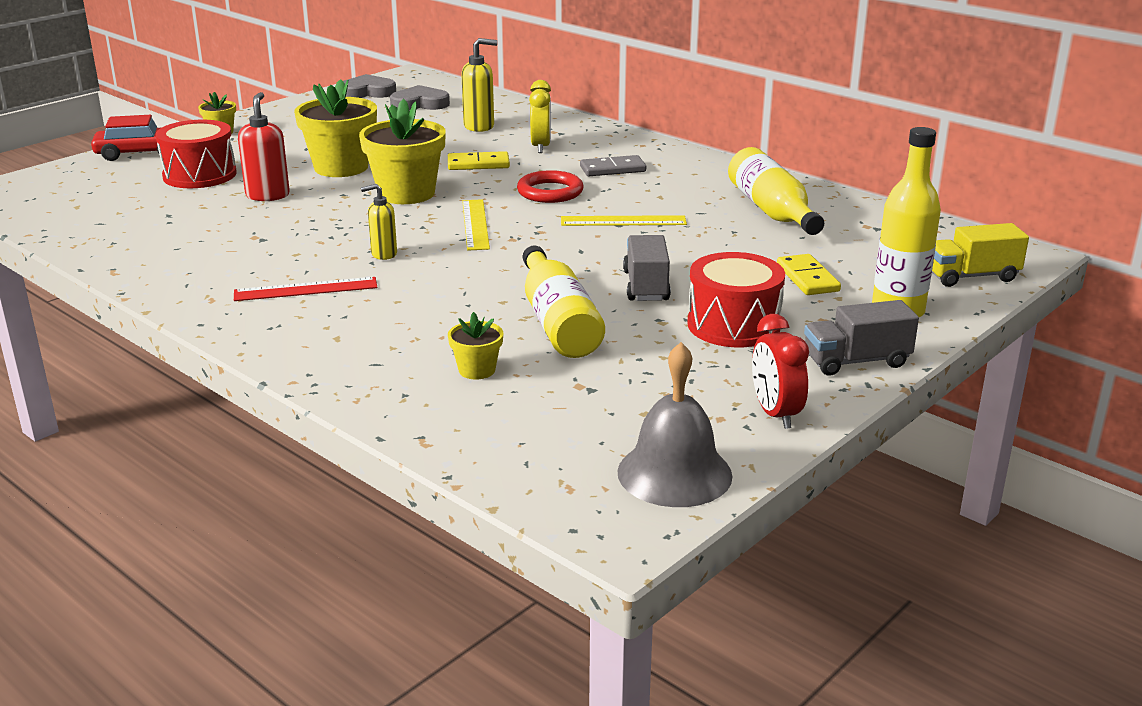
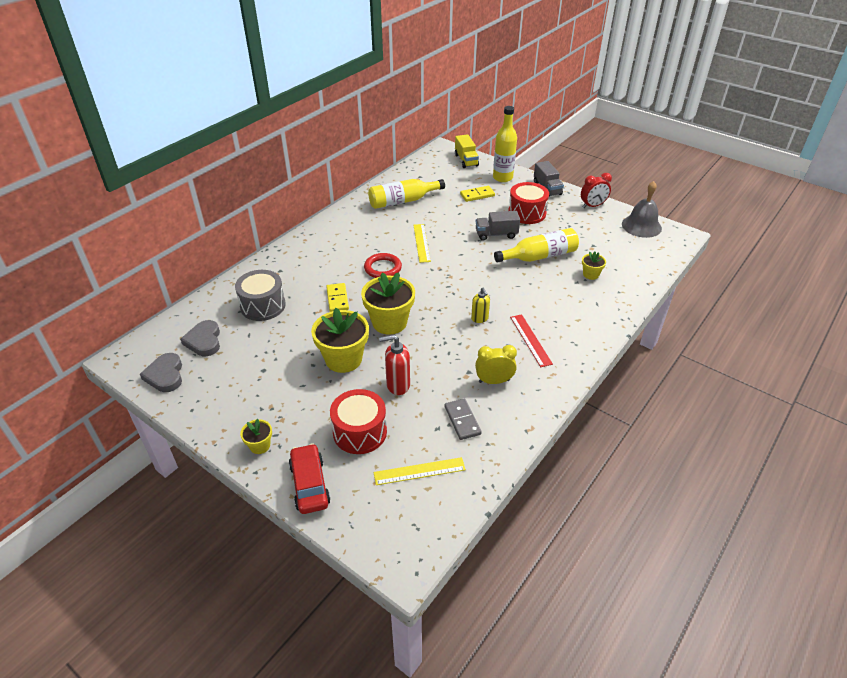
camera: 95 degrees left, 15 degrees up
(475, 224) = (433, 290): yellow ruler -> yellow ruler (419, 471)
(479, 126) = (263, 306): yellow soap dispenser -> grey drum
(541, 147) = (306, 276): yellow clock -> yellow clock (494, 381)
(613, 169) = (346, 248): grey domino -> grey domino (462, 420)

